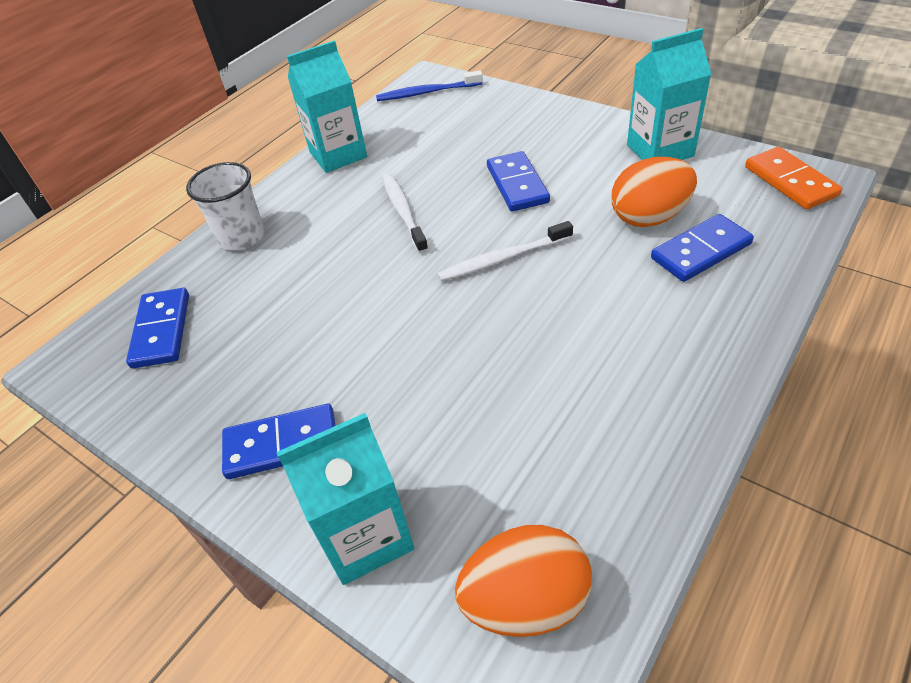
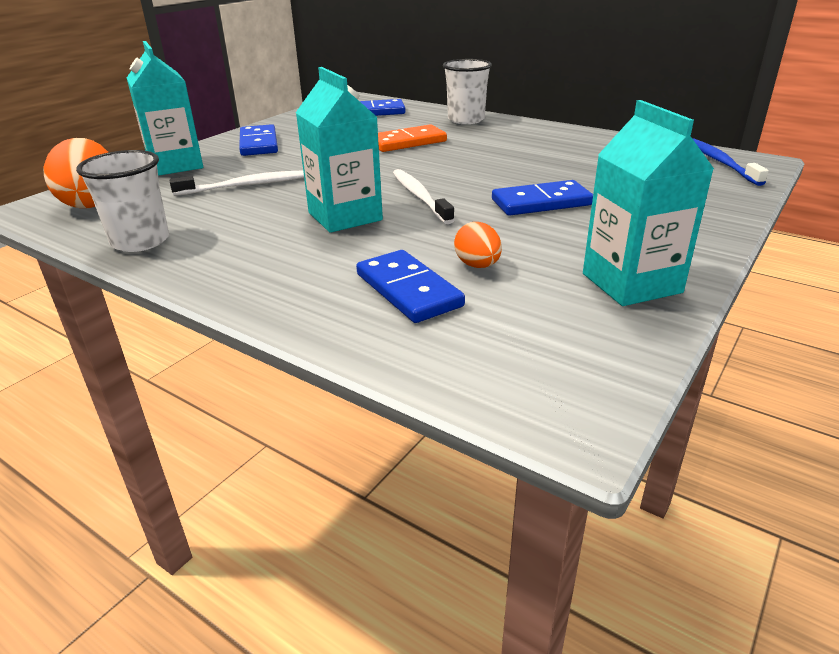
camera: 85 degrees right, 15 degrees down
(338, 155) = (584, 137): turquoise carton -> turquoise carton (345, 216)
(403, 211) = (495, 161): white toothbrush -> white toothbrush (246, 185)
(645, 480) = (140, 241): none -> white cup
(649, 217) = (477, 265): orange egg -> orange egg, size x0.55
(790, 181) = (565, 380): orange domino -> orange domino (407, 142)

